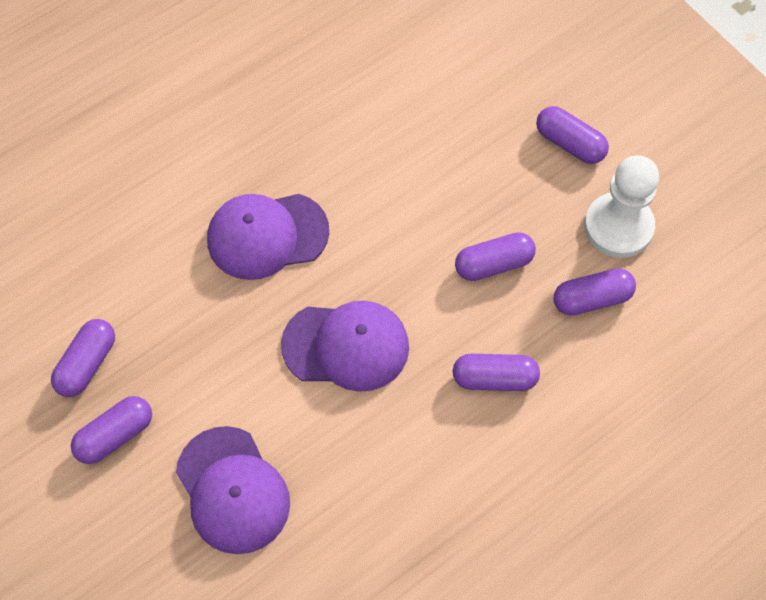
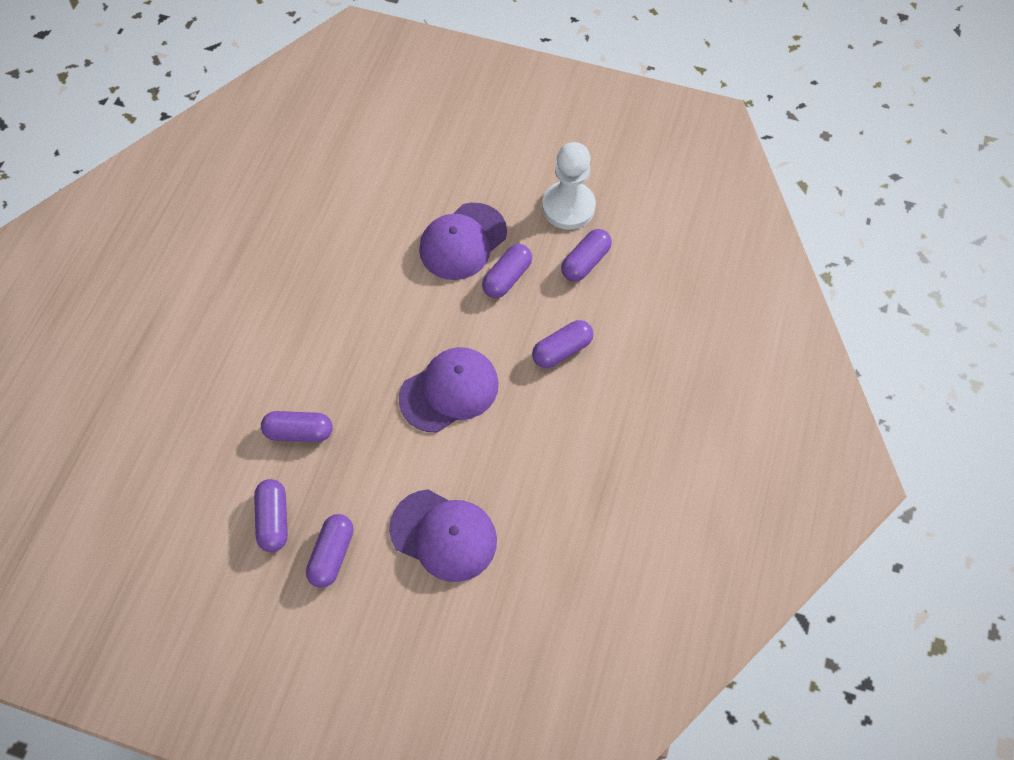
camera: 35 degrees left, 0 degrees up
(267, 235) = (339, 351): purple cap -> purple cap (463, 241)
(570, 143) = (499, 172): purple capsule -> purple capsule (299, 431)

